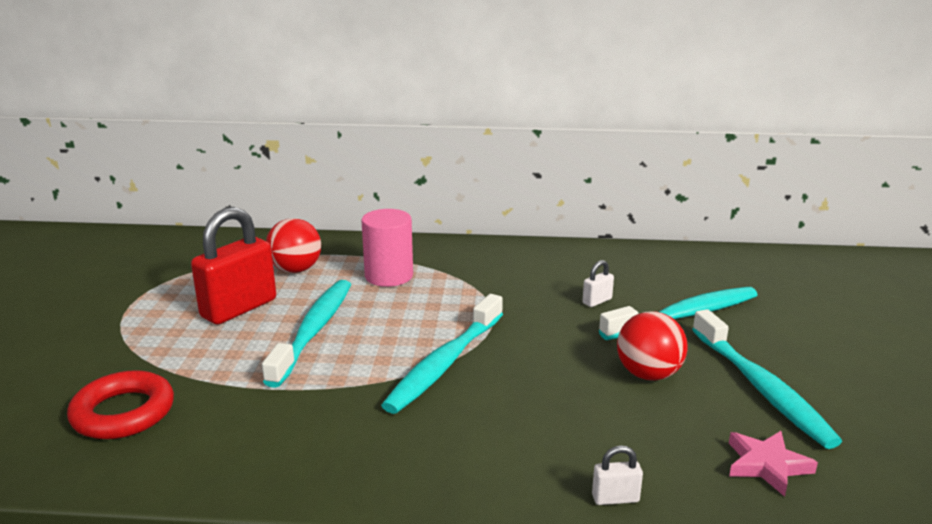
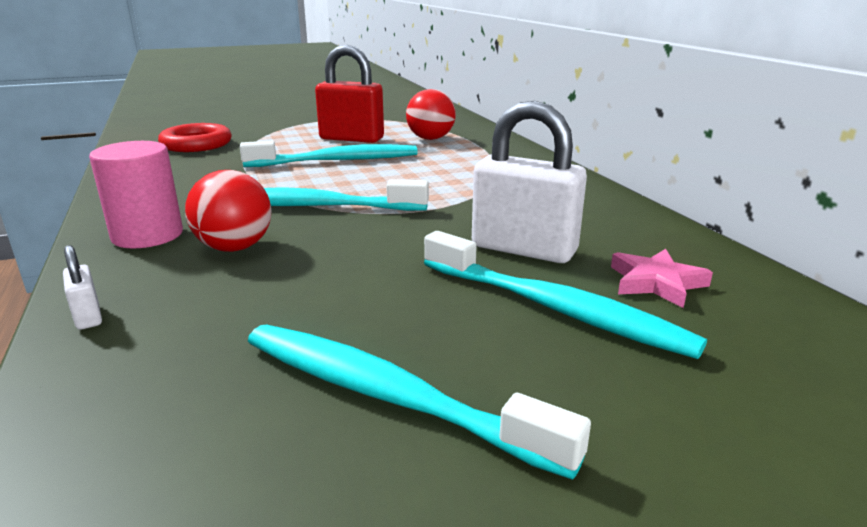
camera: 65 degrees right, 0 degrees up
(389, 276) = (458, 163): pink cylinder -> pink cylinder (147, 235)
(597, 301) = (524, 249): white padlock -> white padlock, size x2.35
(648, 374) = (365, 302): red ball -> red ball (234, 248)
(761, 388) = (388, 396): turquoise toothbrush -> turquoise toothbrush turned 75 degrees clockwise
(767, 465) = (164, 420): pink star -> pink star (656, 283)

